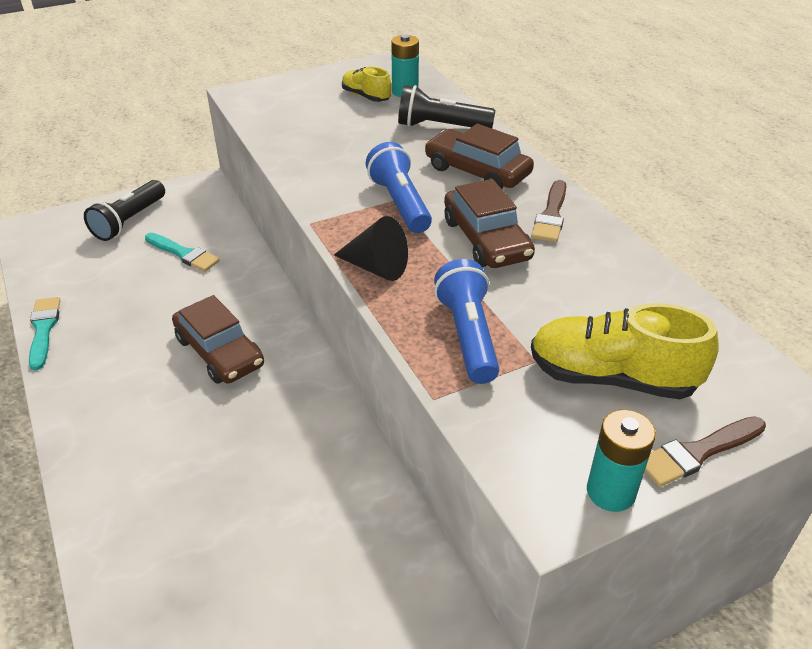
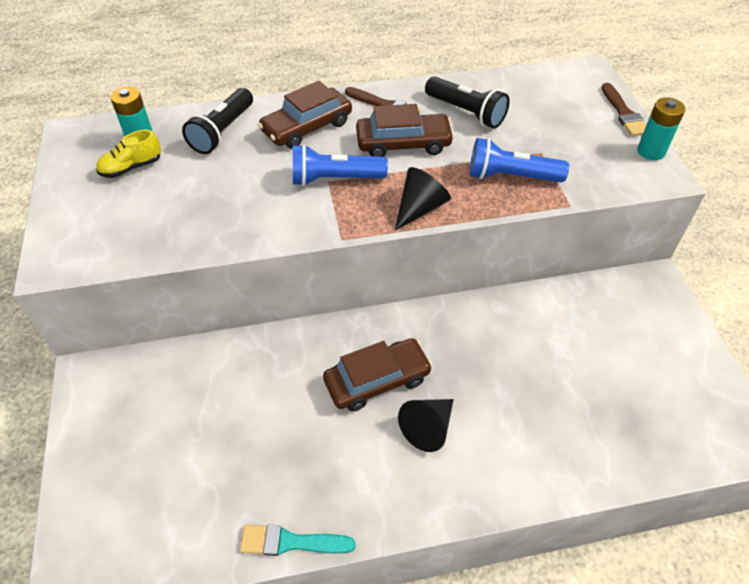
camera: 75 degrees left, 10 degrees up
(129, 221) = (120, 454): black flashlight -> black flashlight (466, 112)
(164, 400) = (428, 428): none -> black cone
(184, 254) = (213, 401): turquoise brush -> none
(611, 377) = (561, 126): yellow shoe -> none

